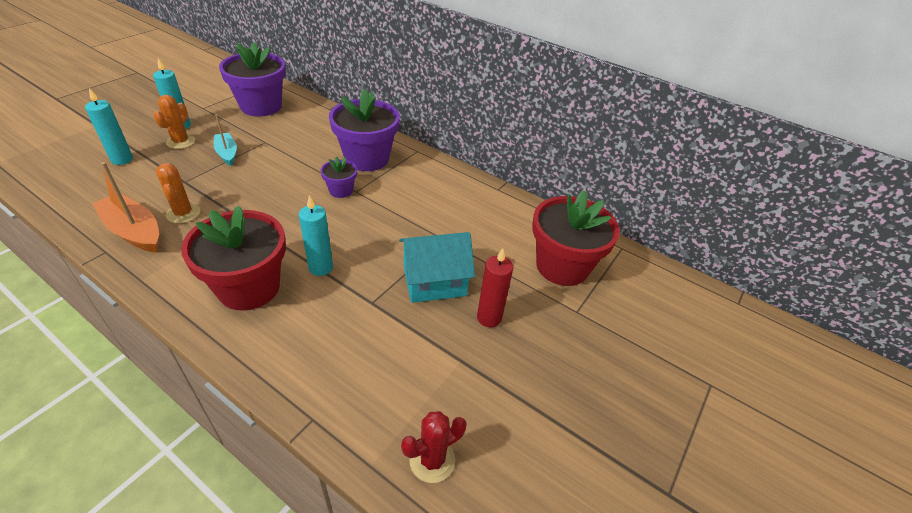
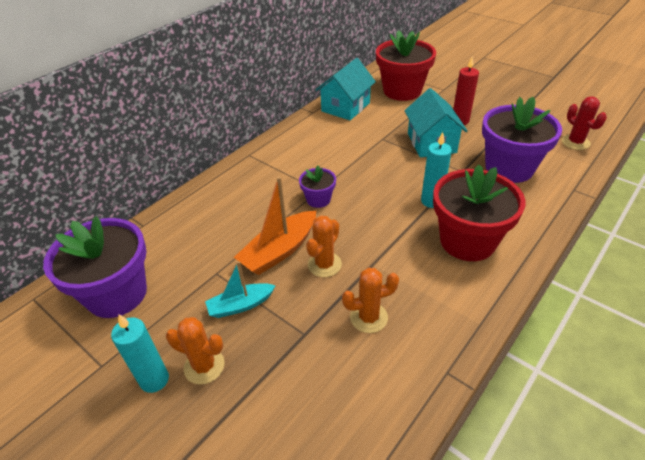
camera: 80 degrees left, 0 degrees up
(122, 159) = (247, 429): turquoise candle -> none
(134, 231) = (407, 356): orange boat -> orange boat (279, 251)
(253, 192) = (324, 264): none -> orange cactus
(367, 158) = (261, 186): purple flower pot -> purple flower pot (509, 168)
(512, 214) = (345, 107): none -> turquoise house

